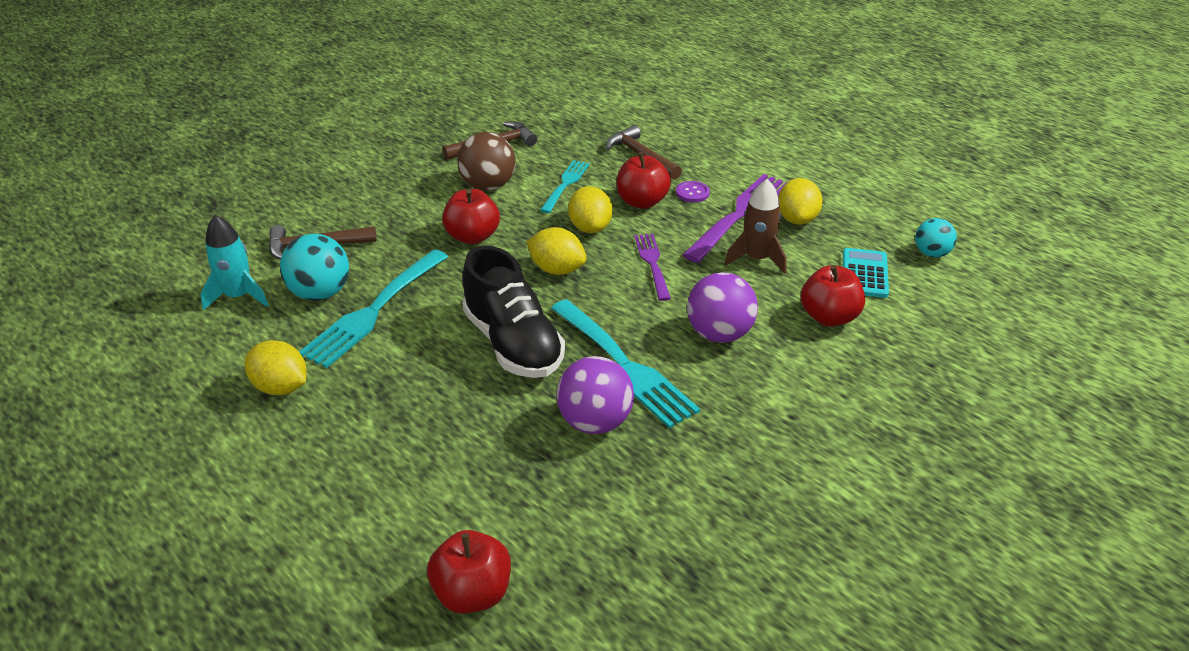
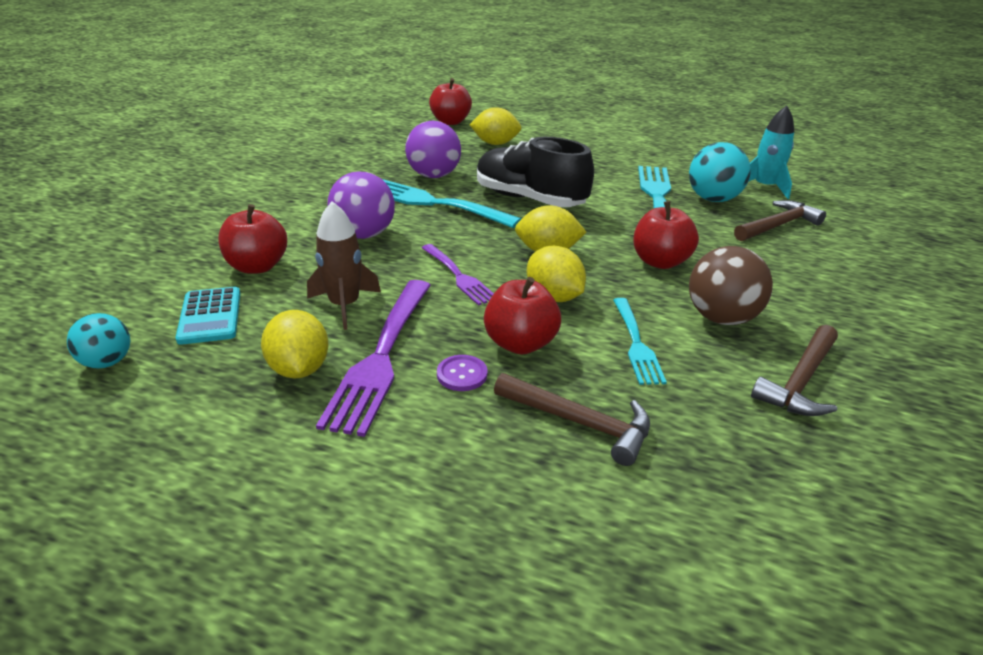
camera: 155 degrees right, 5 degrees down
(281, 387) = (649, 157): yellow lemon -> yellow lemon (495, 143)

